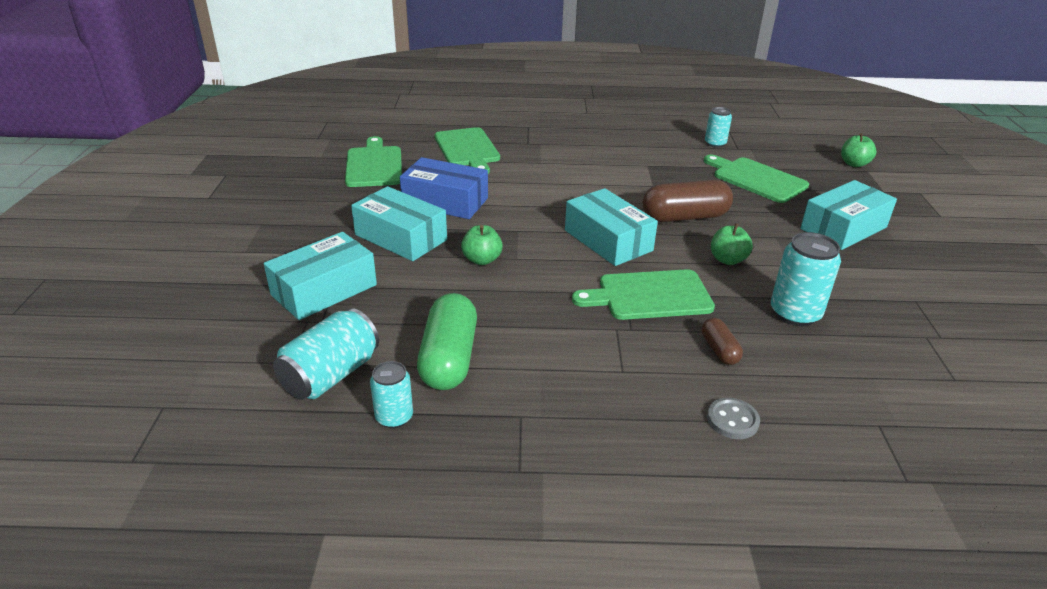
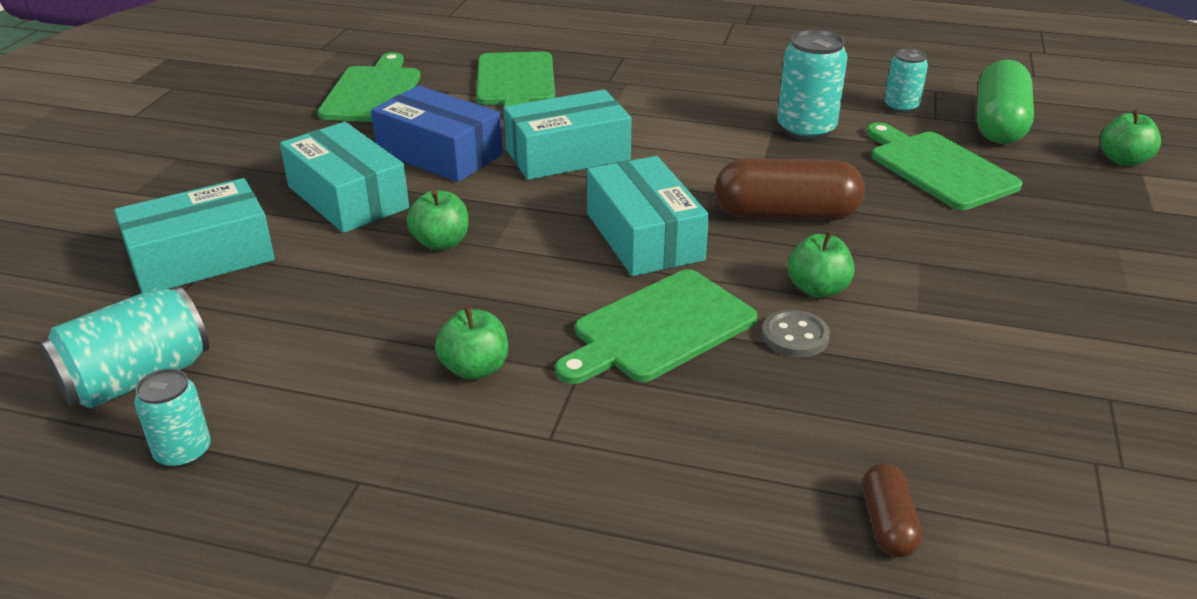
camera: 15 degrees right, 0 degrees up
(448, 358) = (308, 379): green capsule -> green capsule (998, 124)
(552, 336) = (475, 369): none -> green apple
(649, 296) = (659, 329): green cutting board -> green cutting board turned 45 degrees counterclockwise
(719, 350) = (721, 429): brown capsule -> brown capsule (888, 524)
(732, 420) = (678, 545): grey button -> grey button (795, 336)
(795, 313) = (881, 389): turquoise can -> turquoise can (806, 129)
(843, 228) = (1045, 262): turquoise box -> turquoise box (567, 155)

